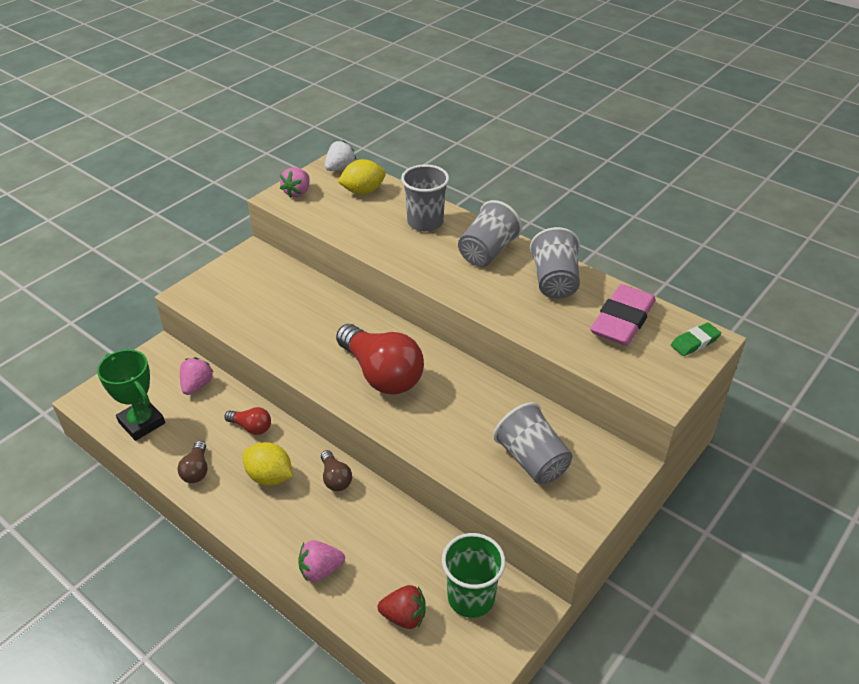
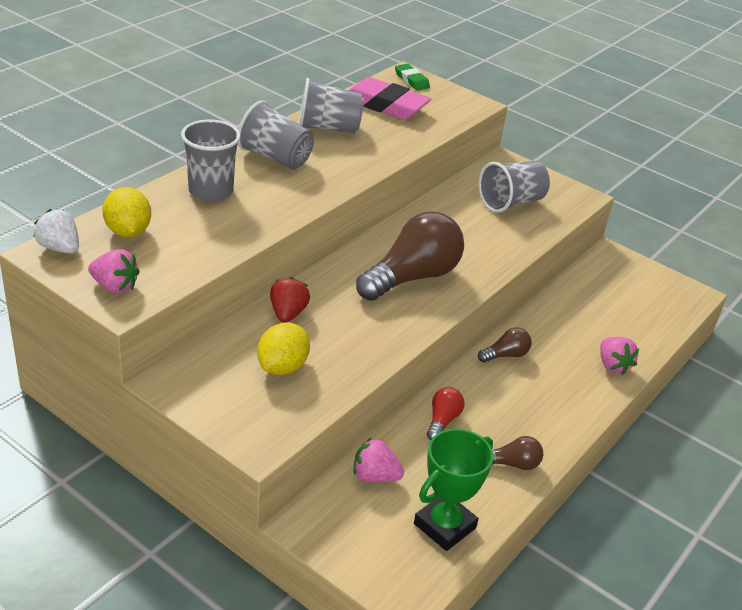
camera: 95 degrees left, 5 degrees down
(270, 477) = (511, 403): yellow lemon -> yellow lemon (282, 367)
(381, 374) = (412, 277): red light bulb -> brown light bulb
(404, 616) = (642, 318): red strawberry -> red strawberry (288, 313)
(471, 597) = (613, 282): green cup -> none

